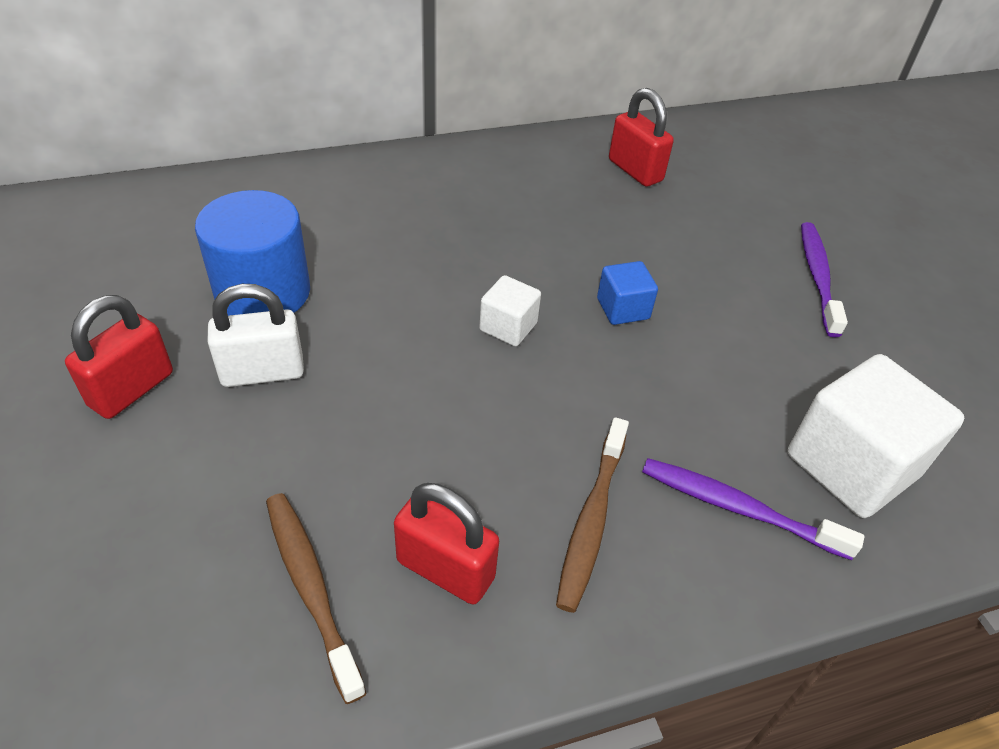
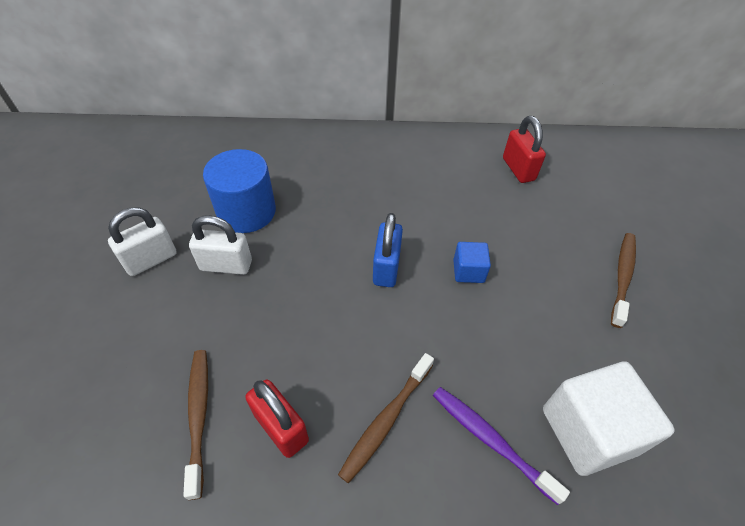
camera: 20 degrees right, 5 degrees up
(131, 389) = (151, 259): red padlock -> white padlock
(508, 327) = (386, 267): white cube -> blue padlock
(817, 277) = (622, 277): purple toothbrush -> brown toothbrush

